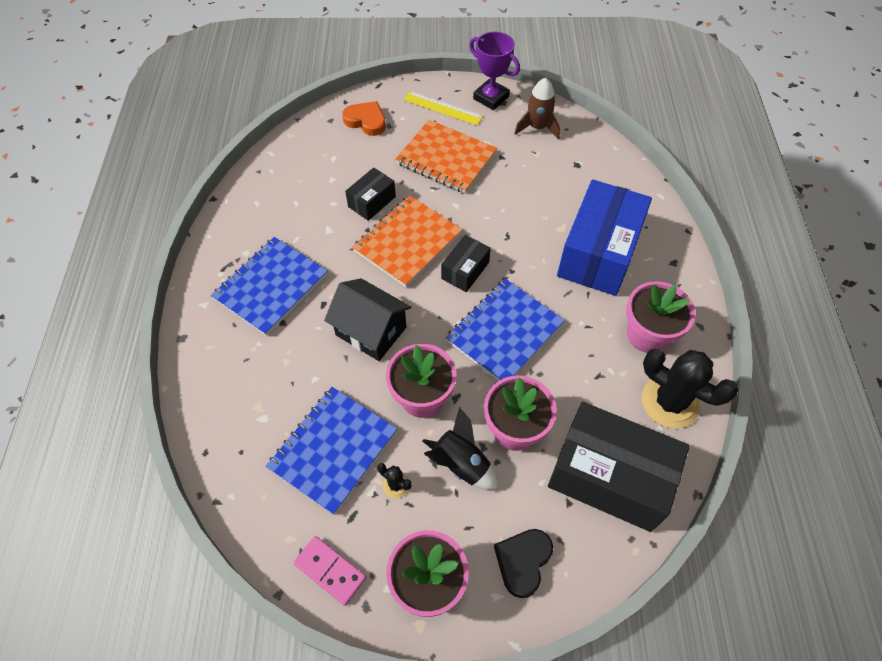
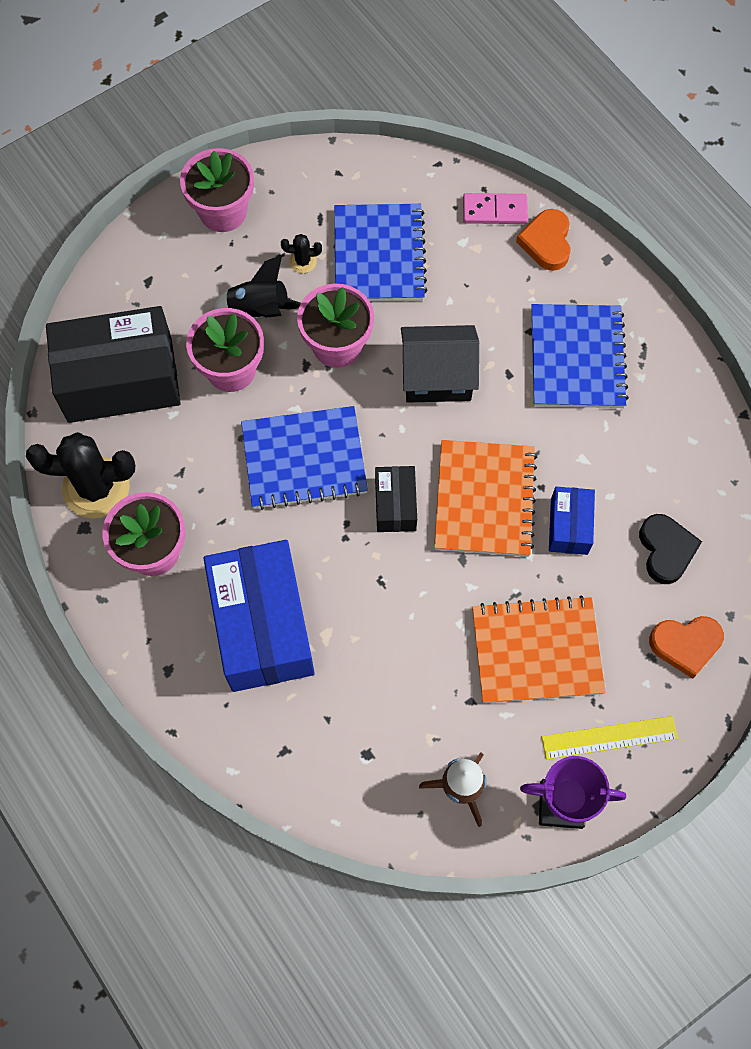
camera: 145 degrees right, 10 degrees up
(207, 377) = (546, 242): none -> orange heart
(330, 570) = (305, 175): pink domino -> pink domino (494, 211)
(372, 202) = (569, 526): black box -> blue box
(504, 332) = (304, 459): blue notebook -> blue notebook turned 75 degrees clockwise
(523, 561) = (157, 270): black heart -> black heart (666, 550)

